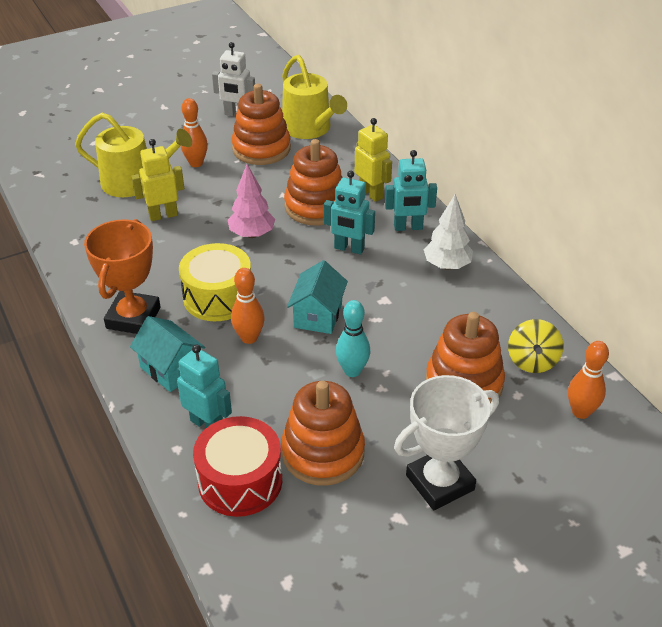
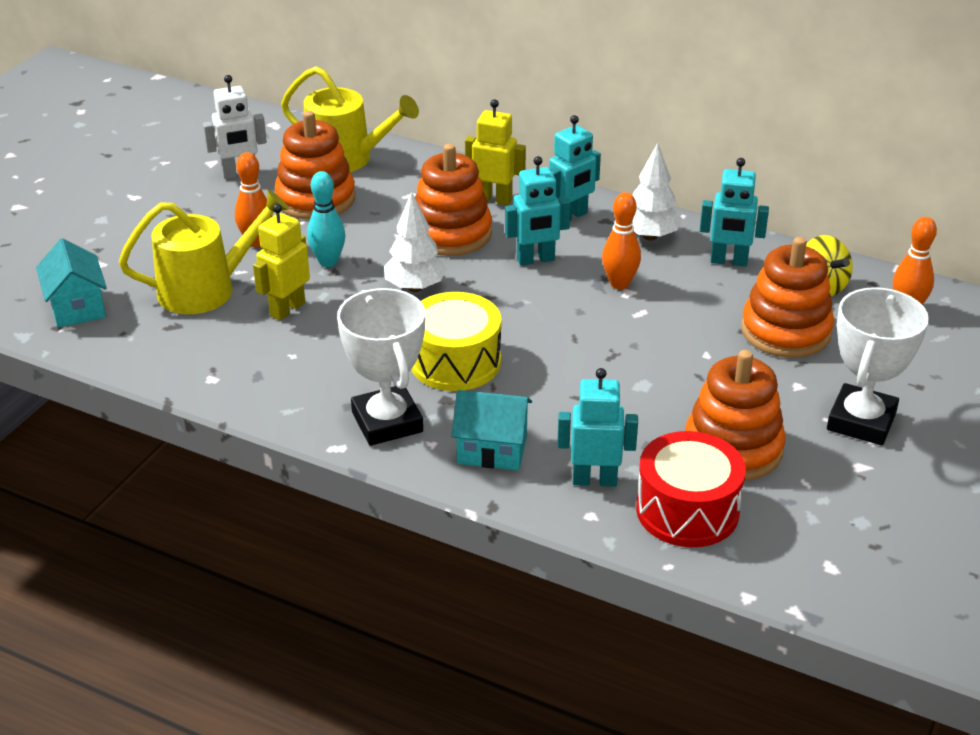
camera: 35 degrees left, 5 degrees down
(133, 318) = (387, 422): orange trophy -> white trophy
(249, 338) = (537, 384): orange bowling pin -> orange bowling pin (619, 284)
(252, 234) = (415, 287): pink tree -> white tree
(318, 315) = (581, 334): turquoise house -> turquoise house (77, 307)
(352, 371) = (674, 367): turquoise bowling pin -> turquoise bowling pin (328, 262)
(483, 309) = (728, 261): none -> turquoise robot

